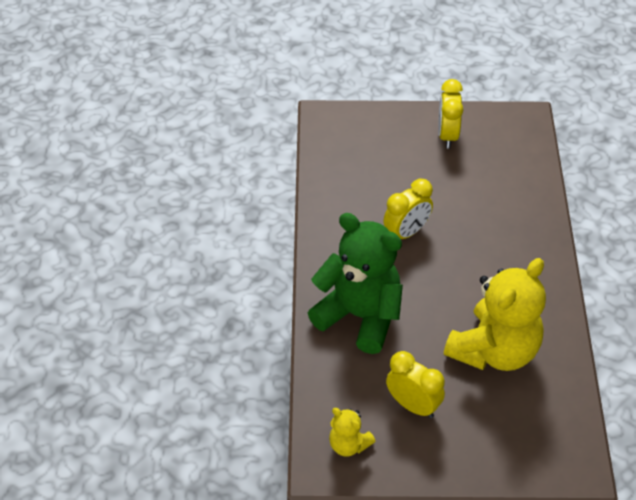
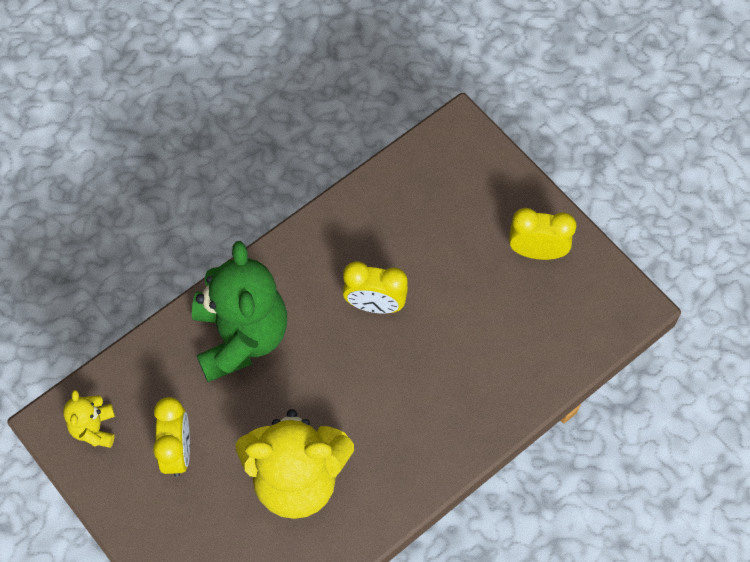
camera: 50 degrees right, 15 degrees up
(447, 135) = (537, 251): yellow clock -> yellow clock turned 45 degrees clockwise

